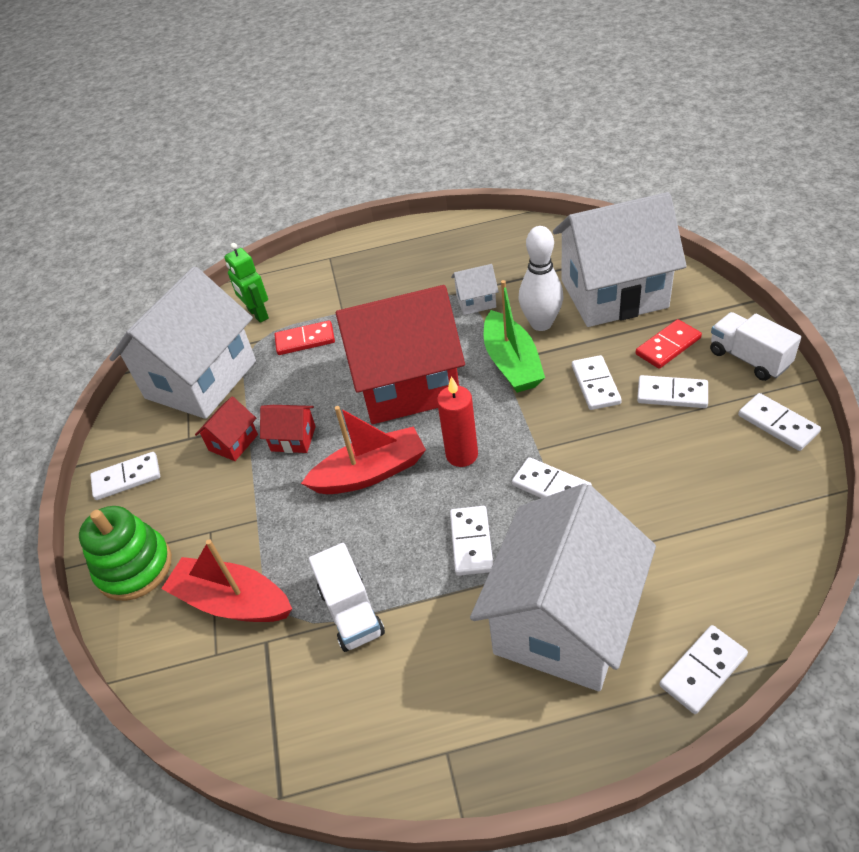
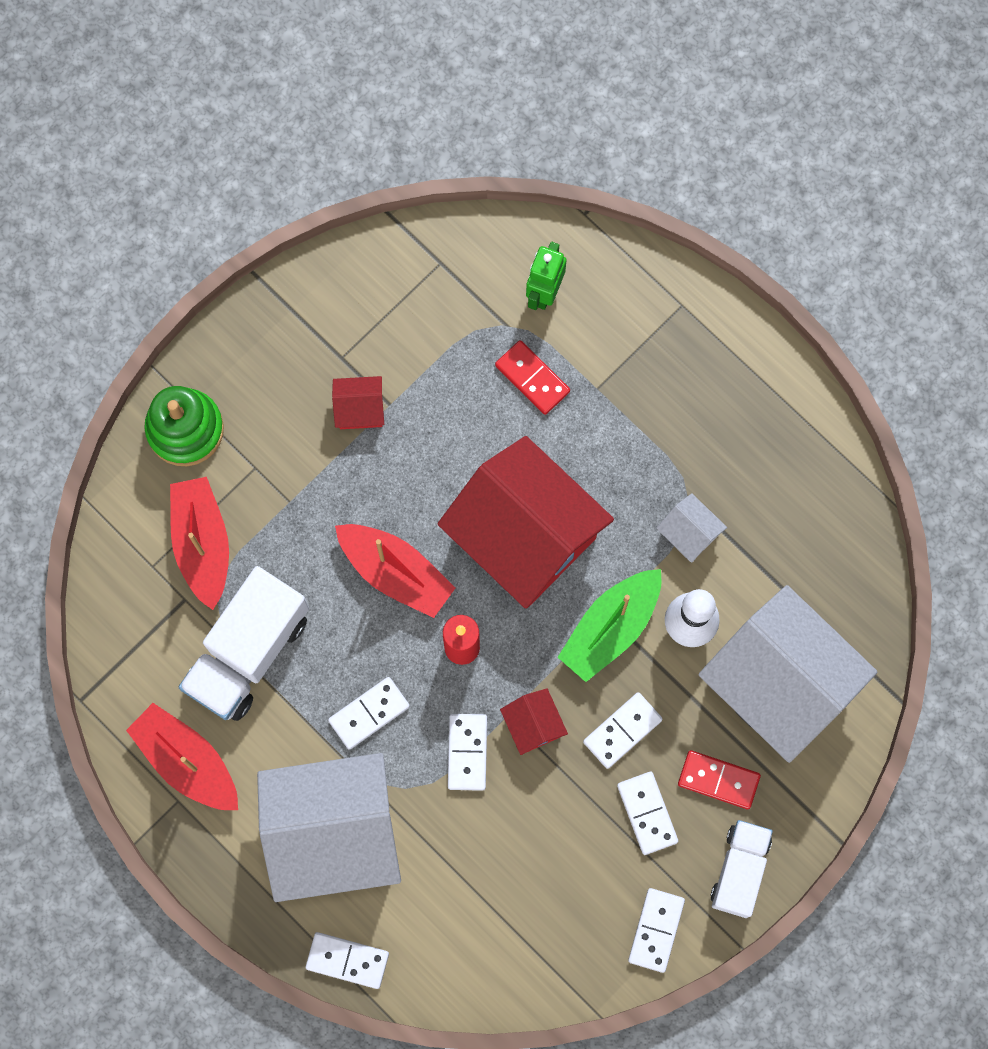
camera: 50 degrees right, 30 degrees up
(127, 478) = (266, 337): white domino -> none
(201, 379) = (420, 306): white house -> none
(293, 439) = (395, 466): red house -> red house (533, 725)
(351, 612) = (248, 652): white truck -> white truck, size x1.60
(413, 720) = (187, 761): none -> red boat

